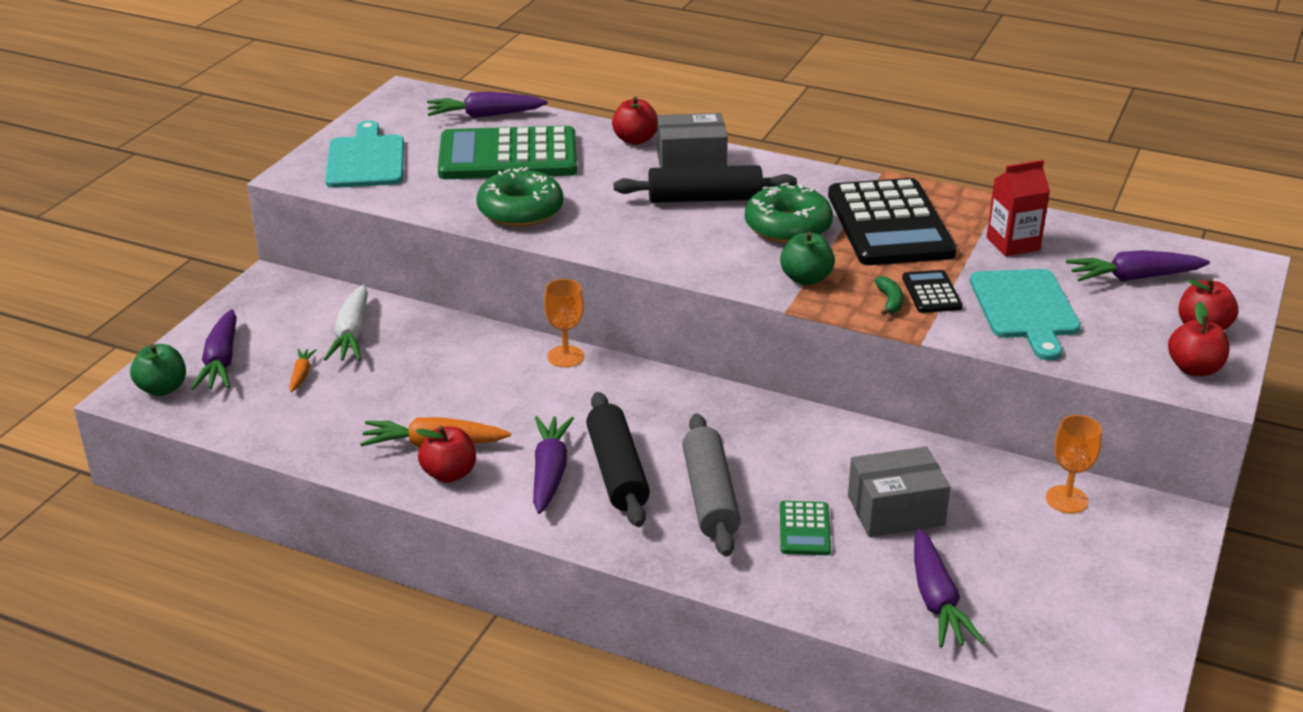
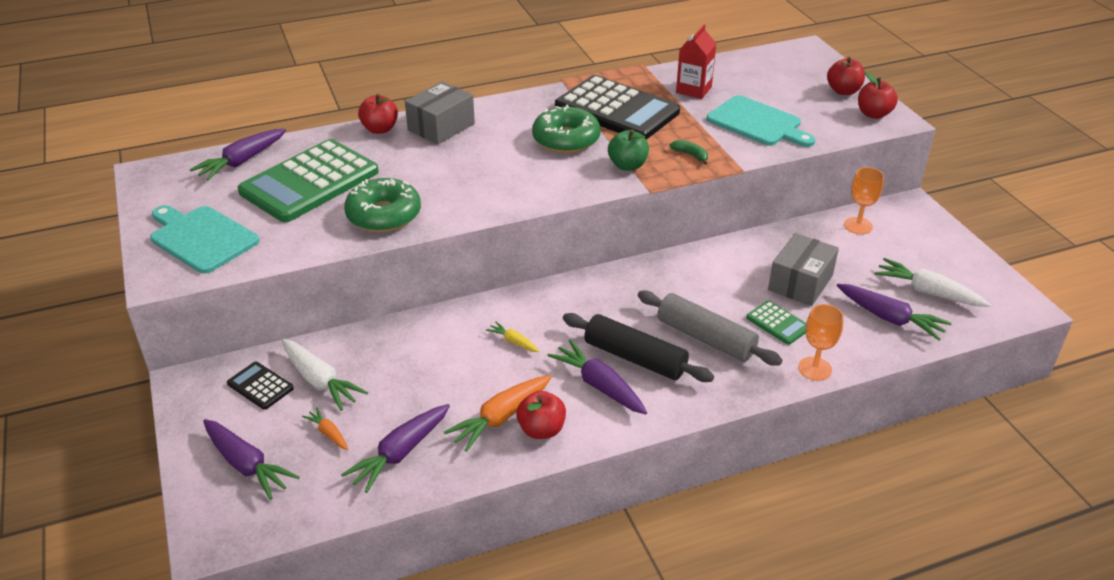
camera: 45 degrees left, 5 degrees up
(162, 388) = (230, 517): green apple -> none
(537, 395) = (513, 342): none -> yellow carrot
(565, 356) = (491, 306): orange goblet -> orange goblet (814, 369)
(704, 199) = (489, 146): black rolling pin -> none
(931, 293) = (702, 138): black calculator -> black calculator (260, 386)
(1031, 607) = (928, 292): none -> white carrot
(1134, 278) = (775, 80): purple carrot -> purple carrot (400, 453)

